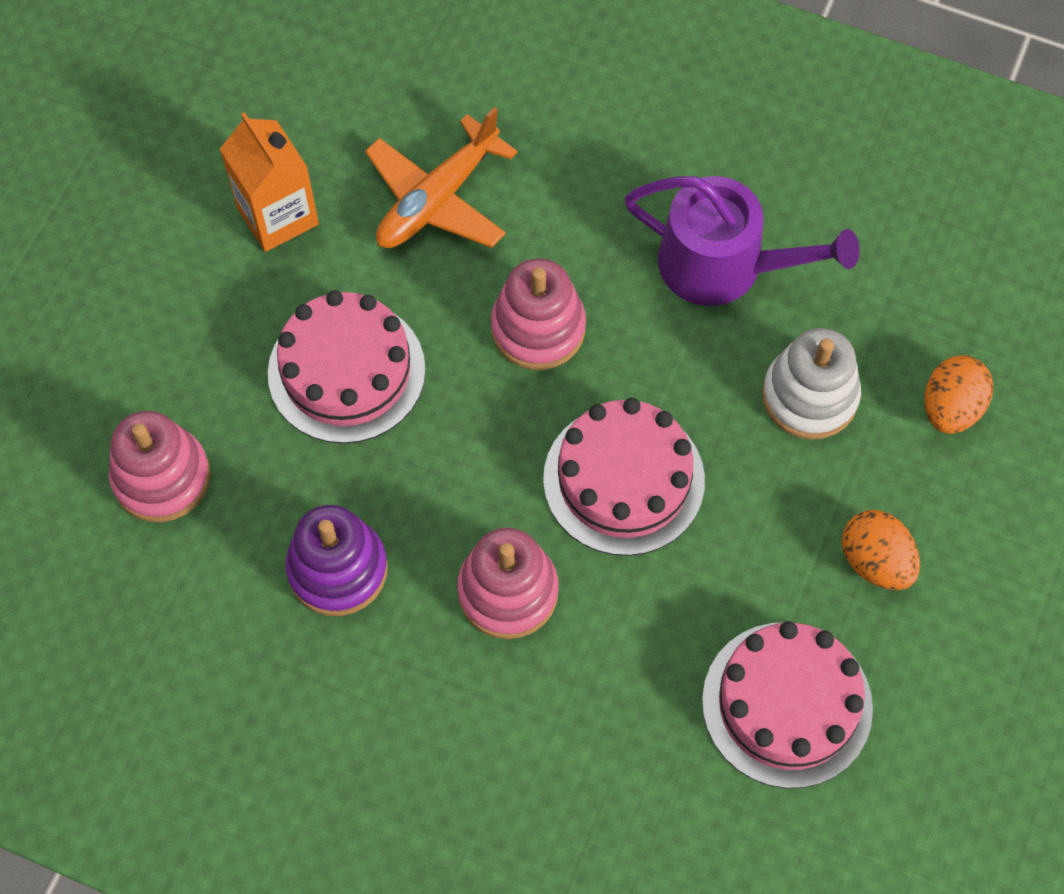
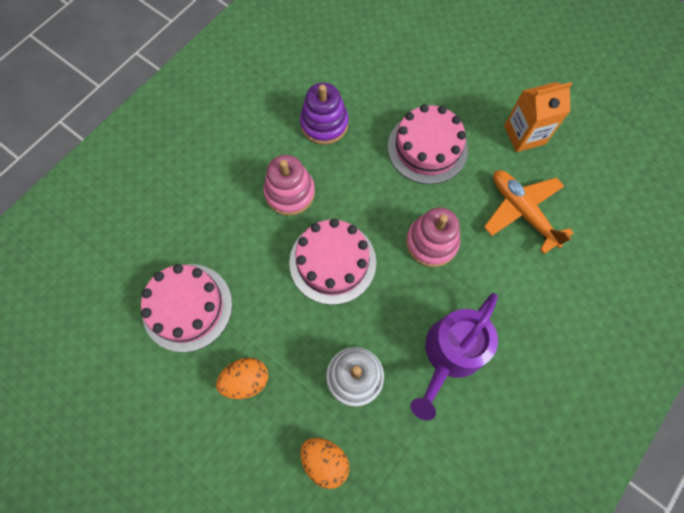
camera: 105 degrees right, 5 degrees up
(161, 477) = (390, 64): pink stacking toy -> none

